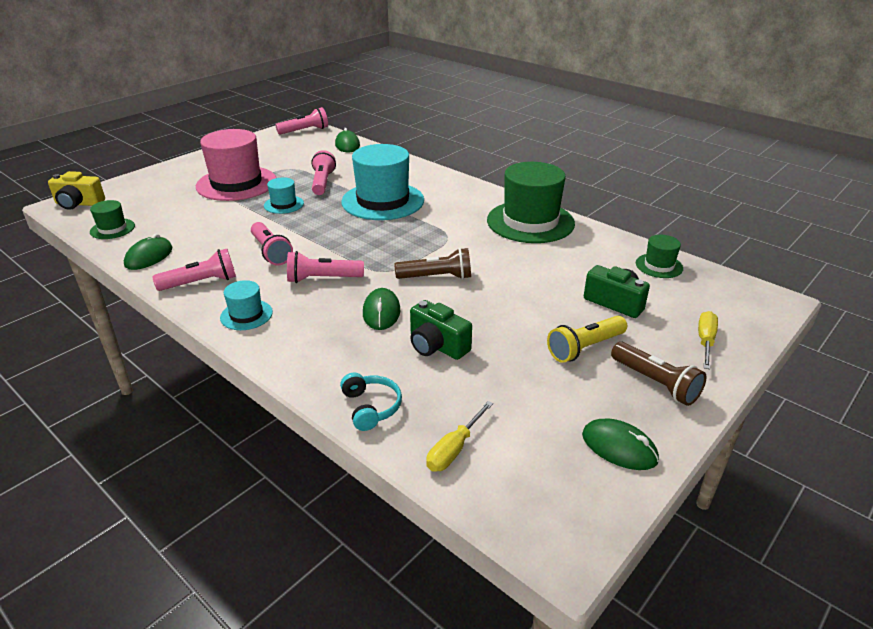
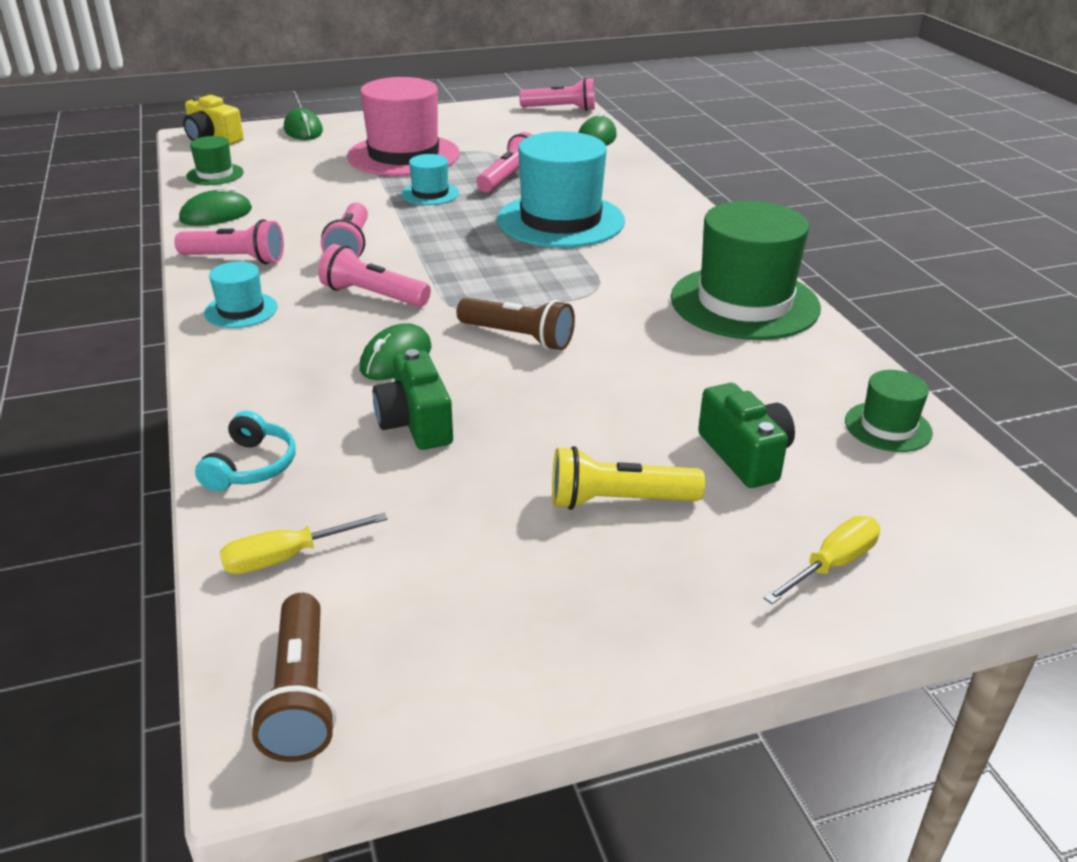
camera: 30 degrees right, 0 degrees up
(619, 447) = (504, 654): green mouse -> green mouse (303, 130)
(655, 383) = (669, 591): brown flashlight -> brown flashlight (300, 695)

